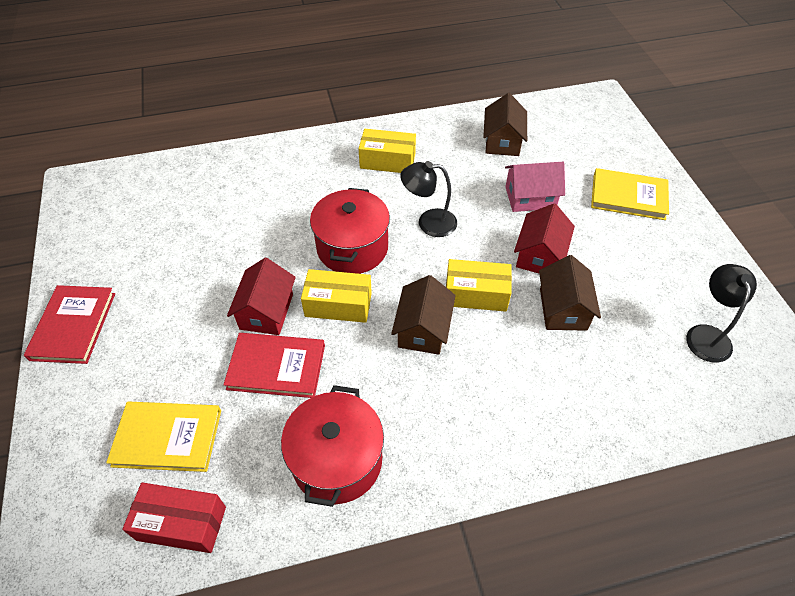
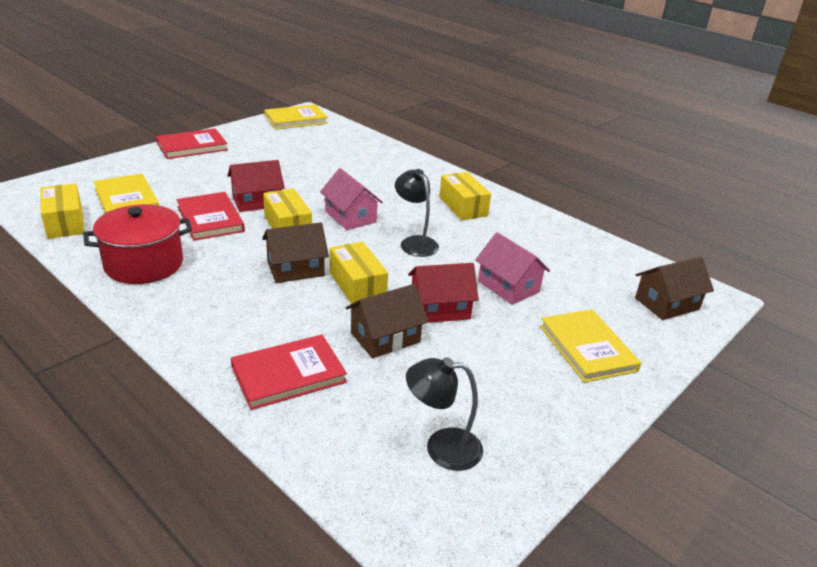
camera: 55 degrees right, 20 degrees down
(88, 200) = (296, 120): none -> yellow book
(181, 523) = (65, 222): red box -> yellow box
(352, 248) = (350, 217): red pot -> pink house
(502, 141) = (563, 254): brown house -> brown house (666, 304)
(585, 397) = (288, 374): none -> red book
(707, 335) = (441, 448): black lamp -> black lamp turned 150 degrees counterclockwise

